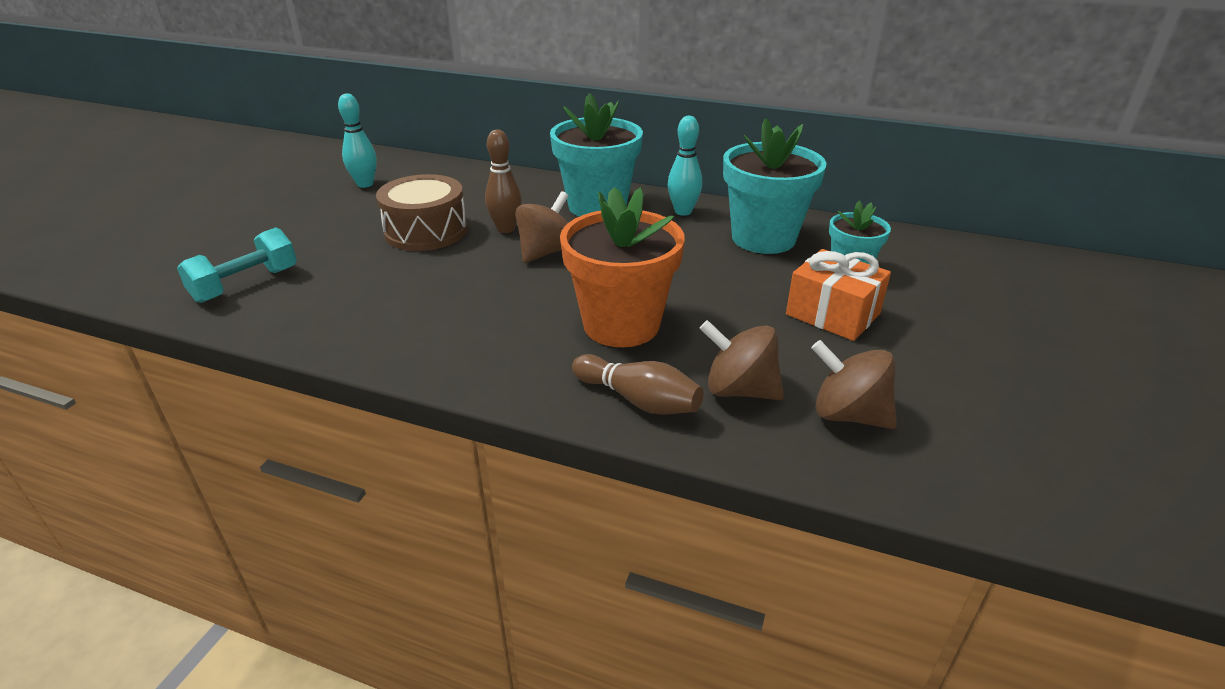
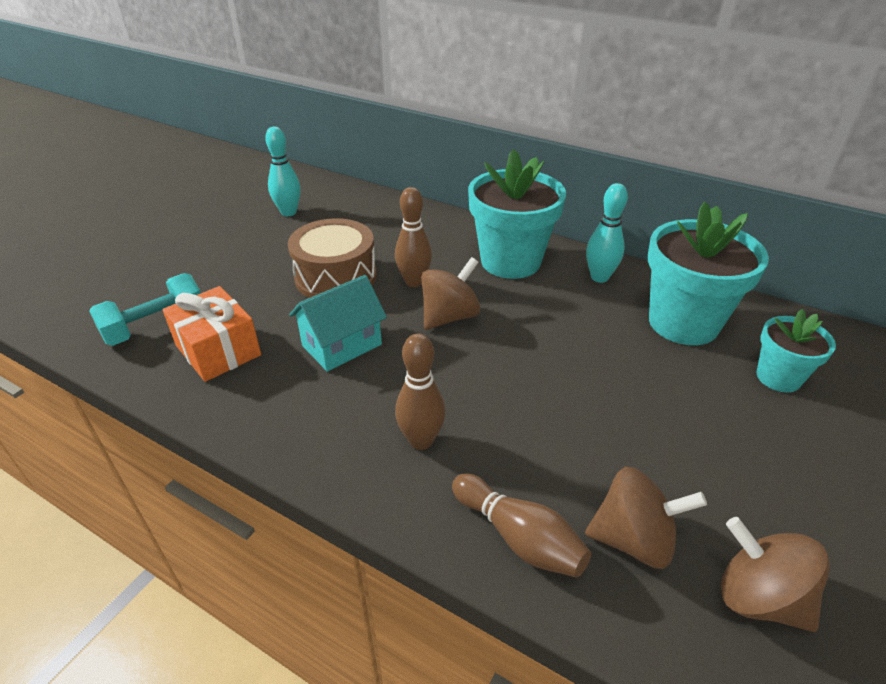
camera: 10 degrees right, 5 degrees up
(444, 282) = (342, 345): none -> turquoise house
(536, 344) = (421, 440): none -> brown bowling pin
(621, 325) = (514, 426): orange flower pot -> none
(739, 390) = (633, 539): brown spinning top -> brown spinning top turned 150 degrees clockwise
(832, 314) = (753, 441): orange gift -> orange gift (218, 350)

